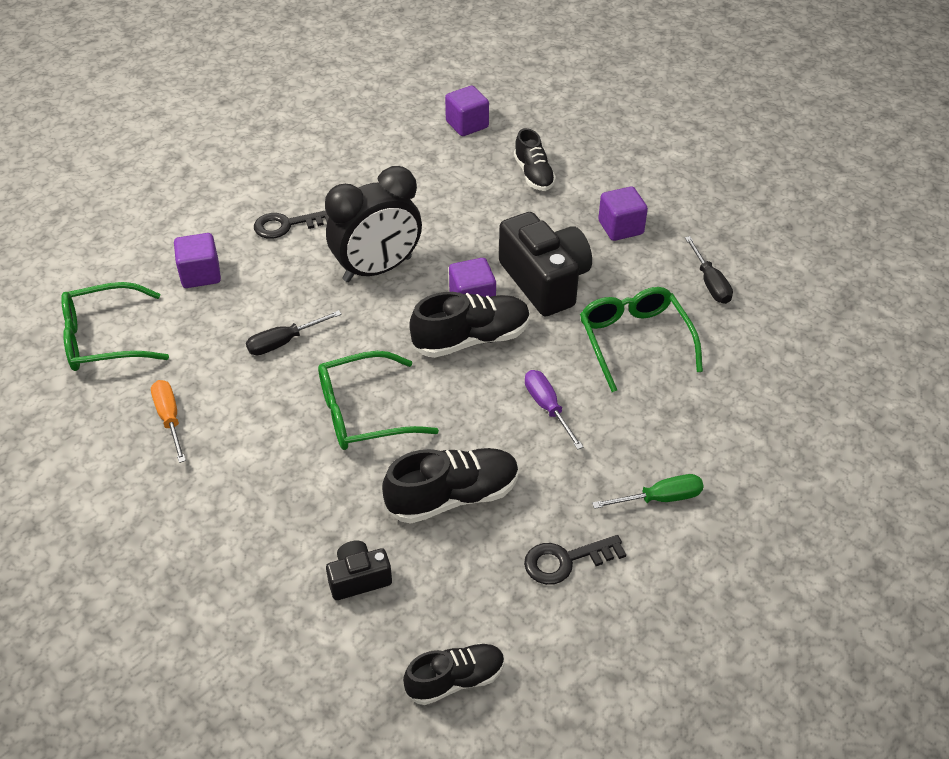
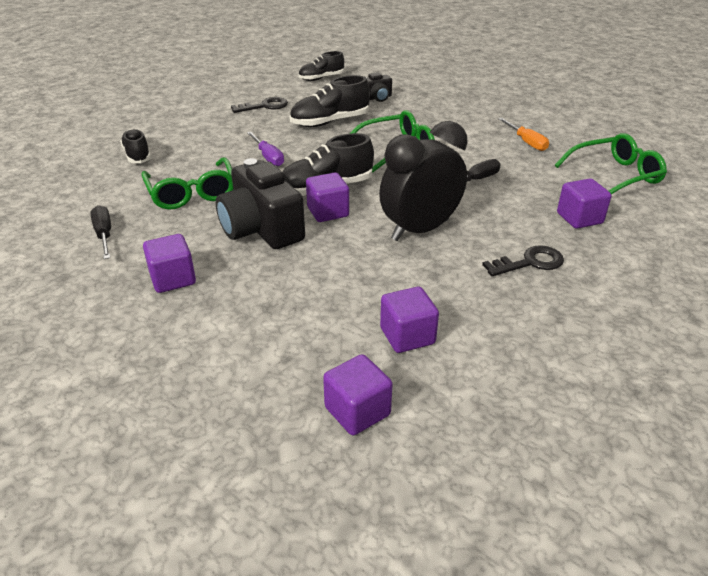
camera: 175 degrees right, 10 degrees down
(421, 168) = (407, 336): none -> purple cube
(533, 174) = (263, 336): black shoe -> black shoe (137, 155)
(660, 498) = (203, 126): green screwdriver -> none

